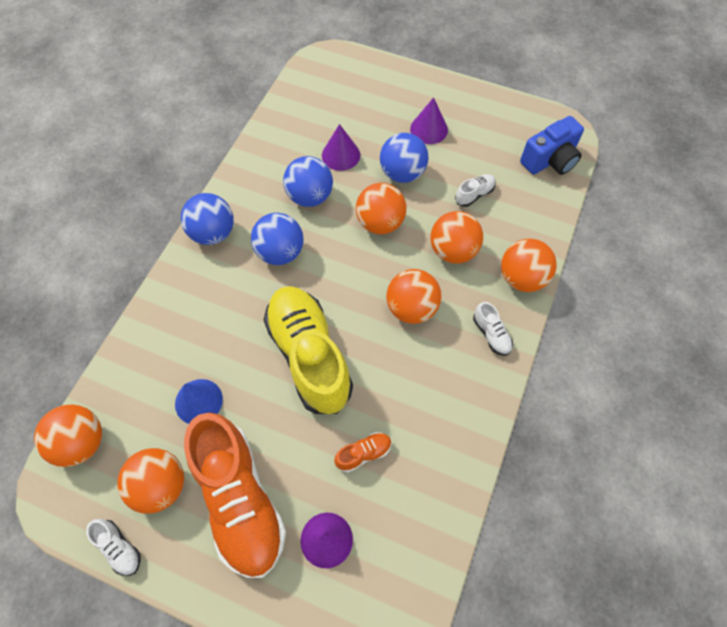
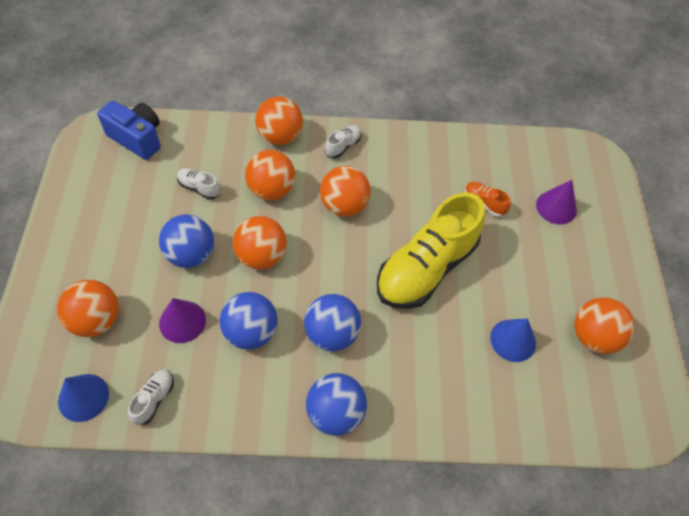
camera: 115 degrees left, 5 degrees down
(81, 442) = (603, 424): orange ball -> orange ball (96, 320)
(119, 548) = (653, 344): white shoe -> white shoe (154, 399)
(240, 499) = (566, 273): orange shoe -> none
(307, 90) = (83, 397): none -> blue cone
(429, 129) = (120, 247): purple cone -> none

